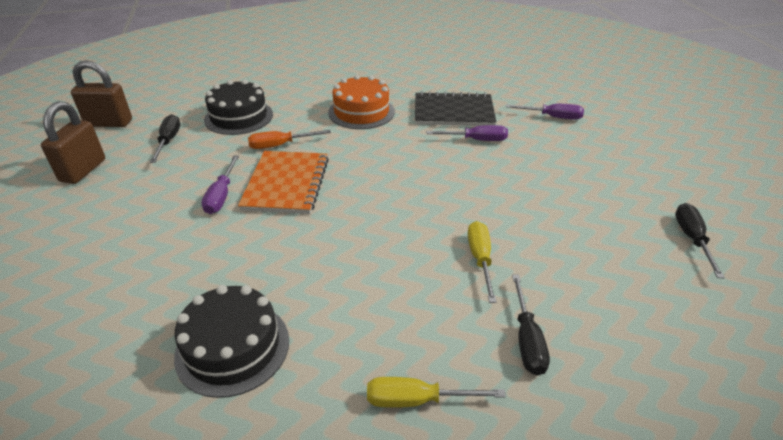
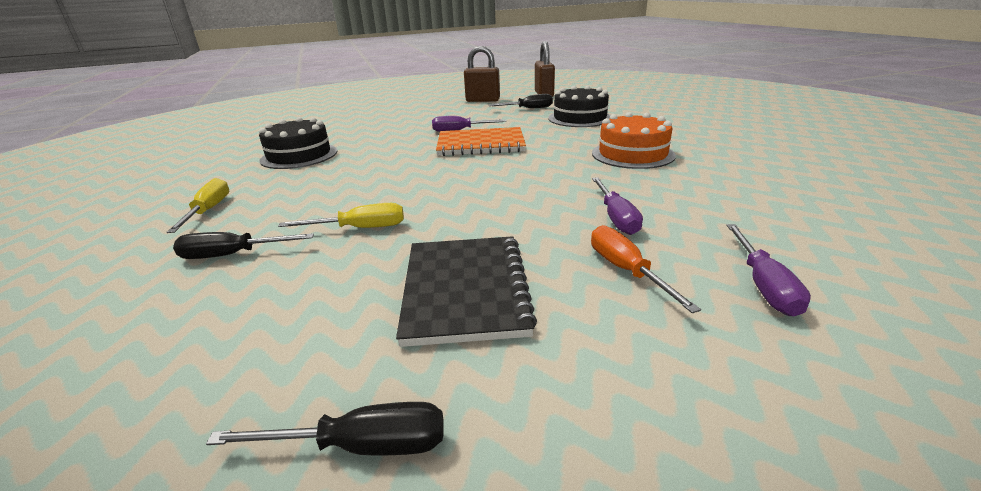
camera: 85 degrees right, 10 degrees down
(280, 145) = (541, 135): orange screwdriver -> orange screwdriver (626, 271)
(453, 112) = (686, 199): black notebook -> black notebook (465, 290)

